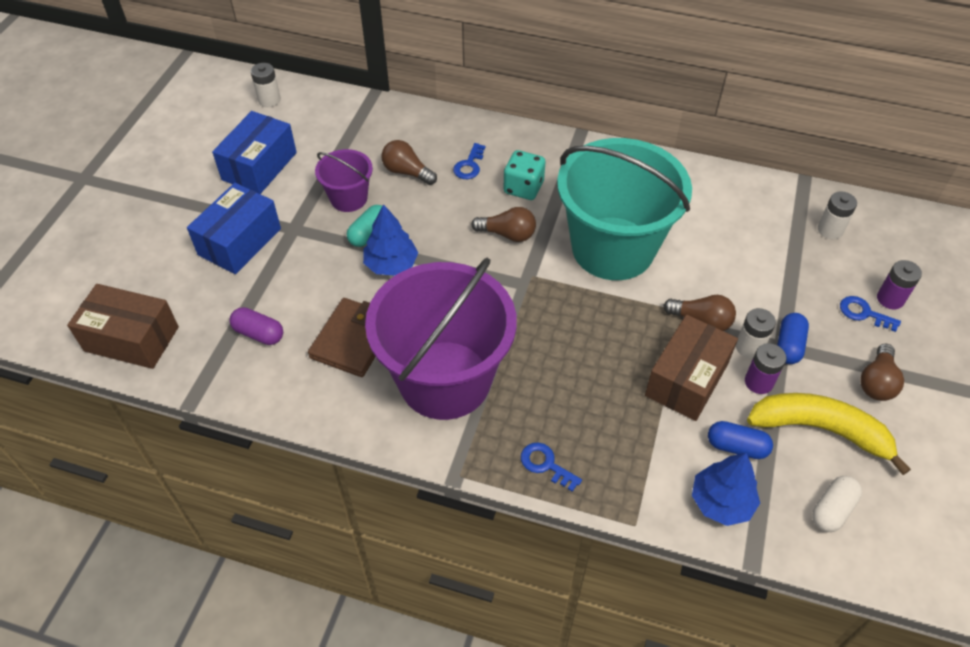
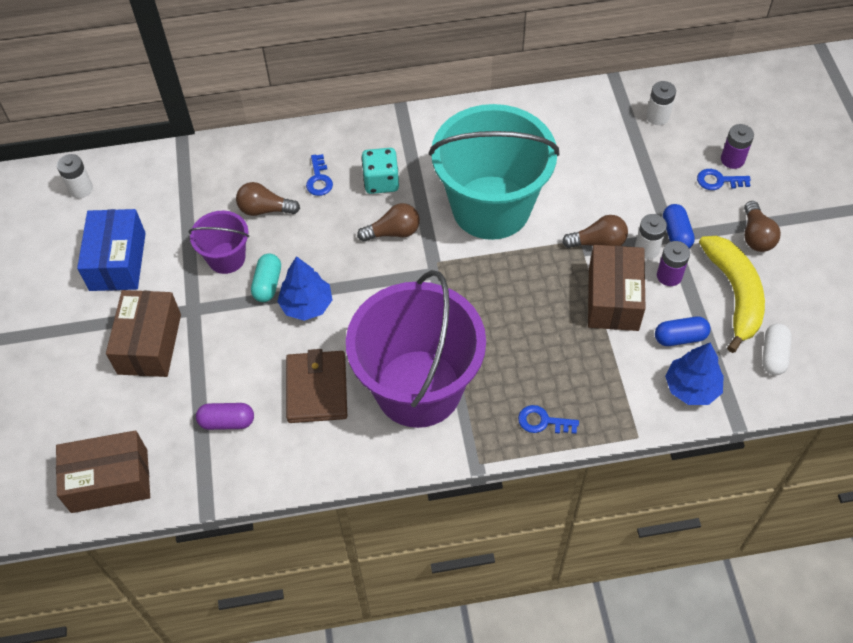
camera: 25 degrees left, 5 degrees up
(239, 241) = (149, 344): blue box -> brown box
(821, 430) = (734, 294): yellow banana -> yellow banana turned 90 degrees clockwise

